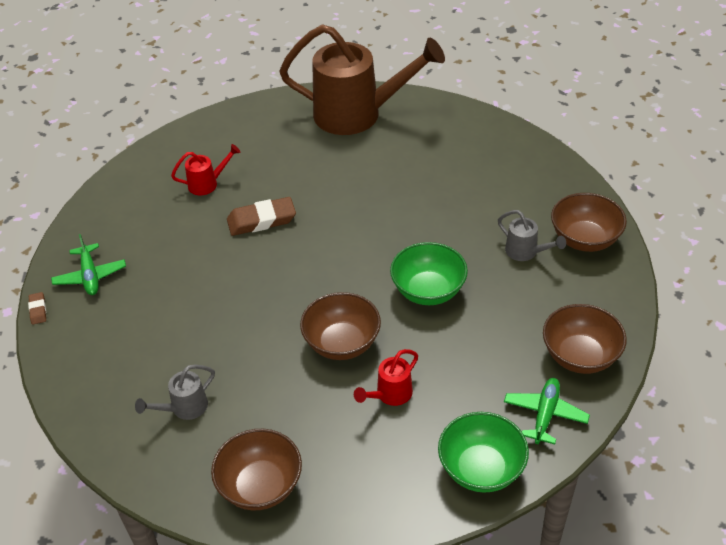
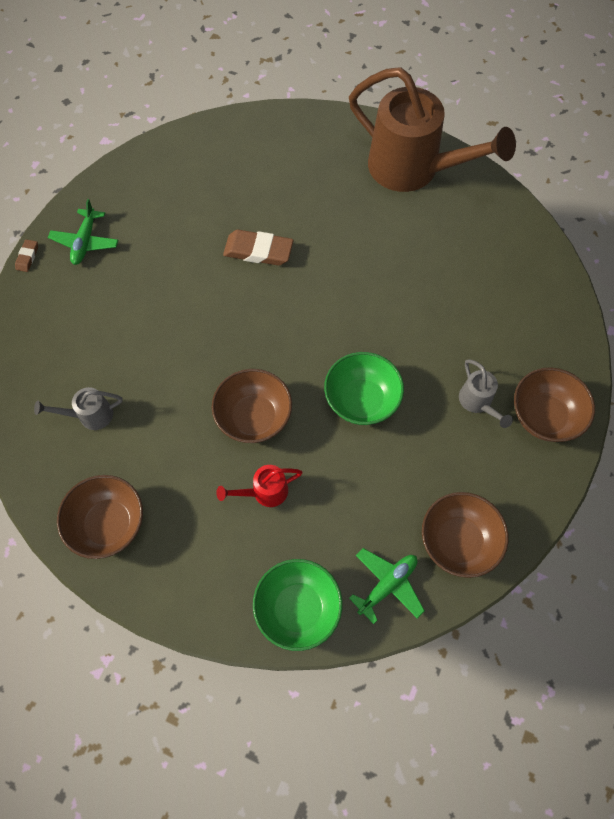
camera: 25 degrees right, 20 degrees up
(207, 184) = (233, 188): red watering can -> none

